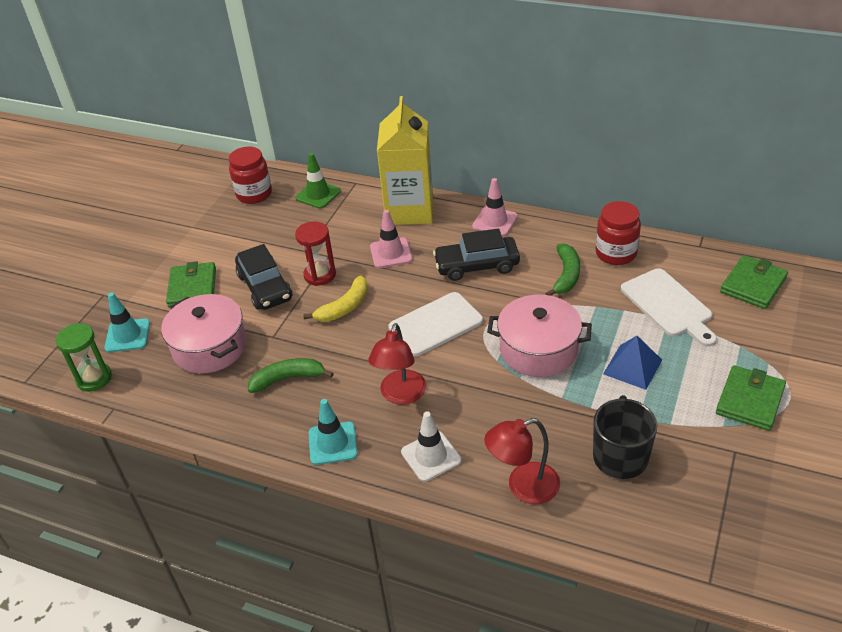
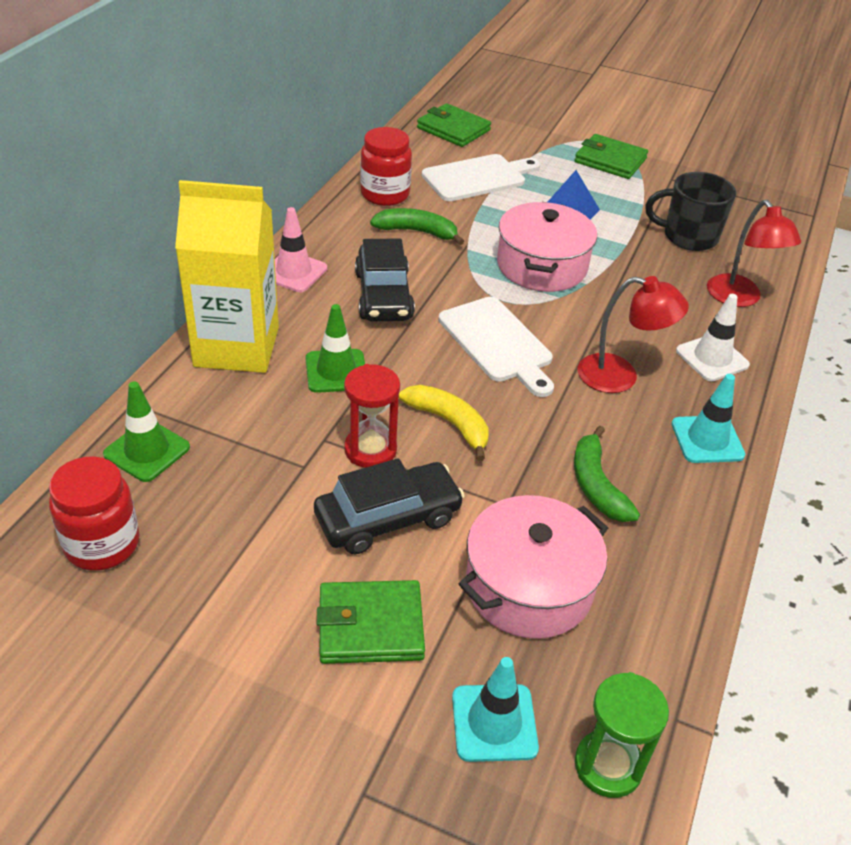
camera: 95 degrees left, 0 degrees up
(391, 253) = (336, 371): pink traffic cone -> green traffic cone

